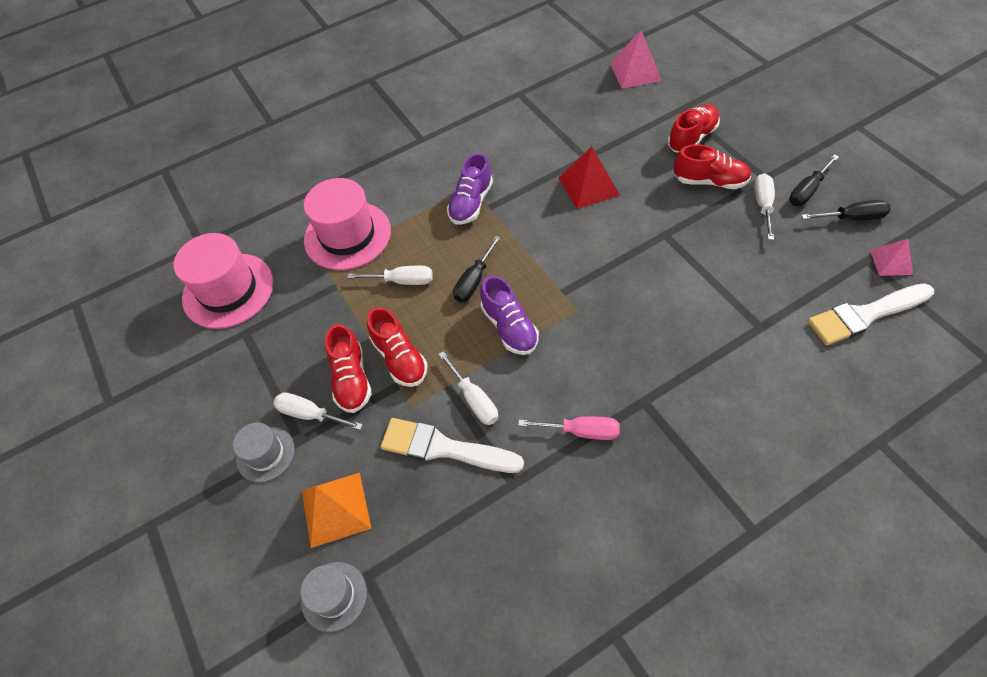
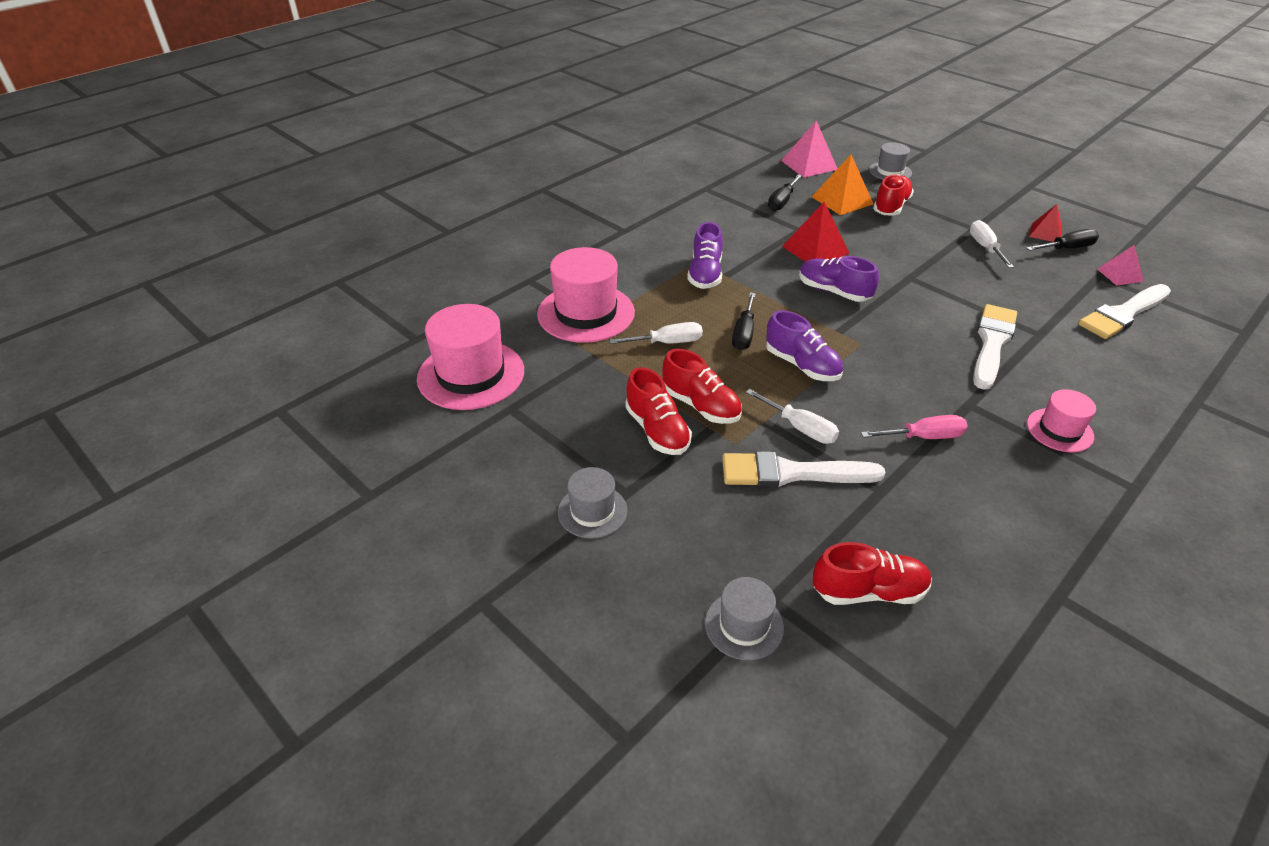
camera: 20 degrees left, 15 degrees down
(310, 414) = (626, 468): white screwdriver -> none
(335, 509) = (702, 546): orange pyramid -> orange pyramid (842, 200)
(581, 242) = (833, 292): none -> purple shoe
(705, 330) = (992, 343): none -> white brush
(709, 181) = (926, 235): red shoe -> red shoe (868, 591)
(715, 89) = (890, 171): none -> grey hat
(716, 449) = (1059, 430): none -> pink hat
(807, 191) = (1016, 234): black screwdriver -> black screwdriver (782, 201)
(839, 193) = (1045, 233): none -> red pyramid

